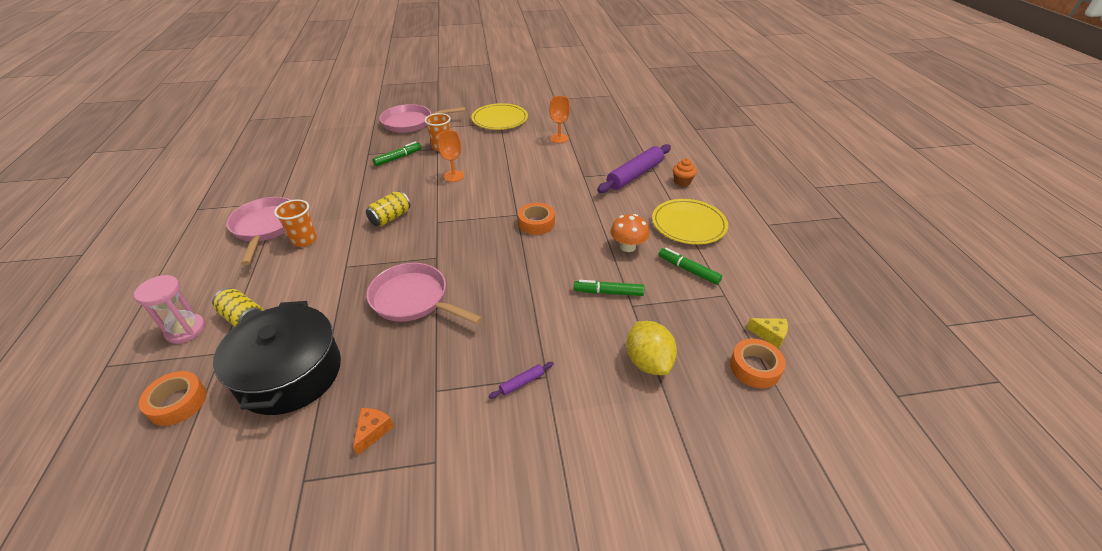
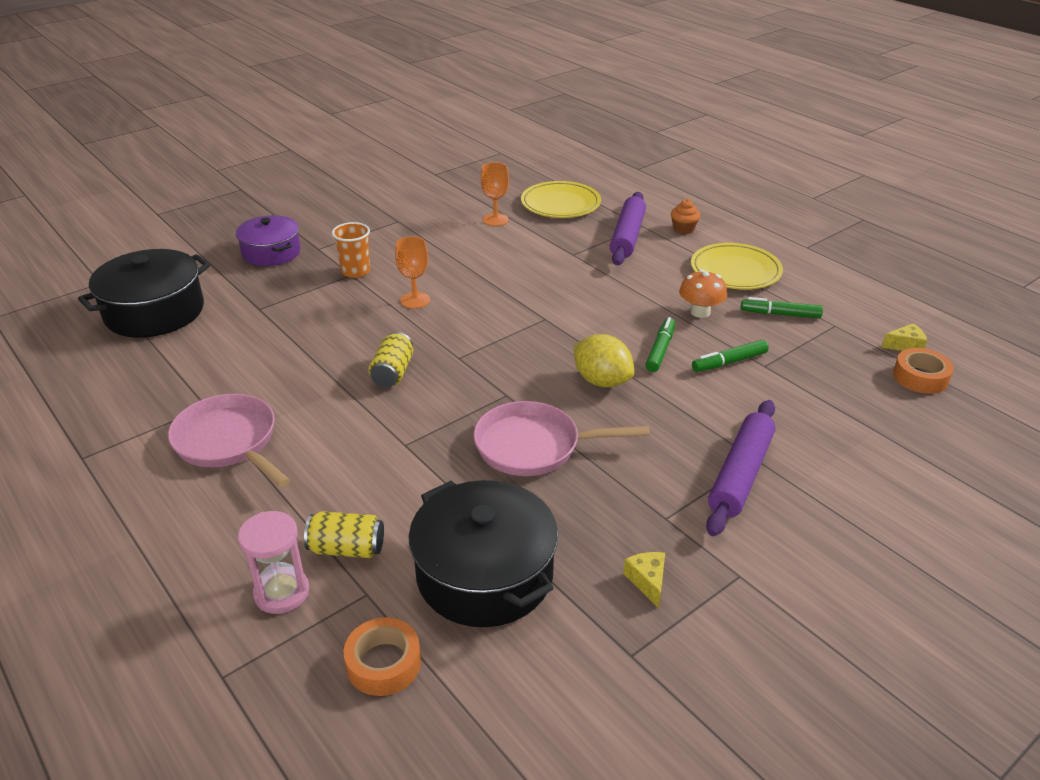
camera: 30 degrees left, 5 degrees down
(304, 240) = (308, 437): orange cup -> none
(318, 139) = (154, 312): none -> black pot
(373, 431) = (647, 581): orange cheese -> yellow cheese
(398, 158) = (311, 301): green marker -> green marker (660, 350)
(411, 122) = (271, 253): pink pan -> purple pot
(500, 120) = (393, 217): yellow plate -> yellow plate (560, 204)
(522, 383) = (740, 474): purple rolling pin -> purple rolling pin, size x2.38
(536, 223) = (578, 320): orange tape -> none
(648, 362) = (831, 409): yellow lemon -> yellow lemon (602, 381)

